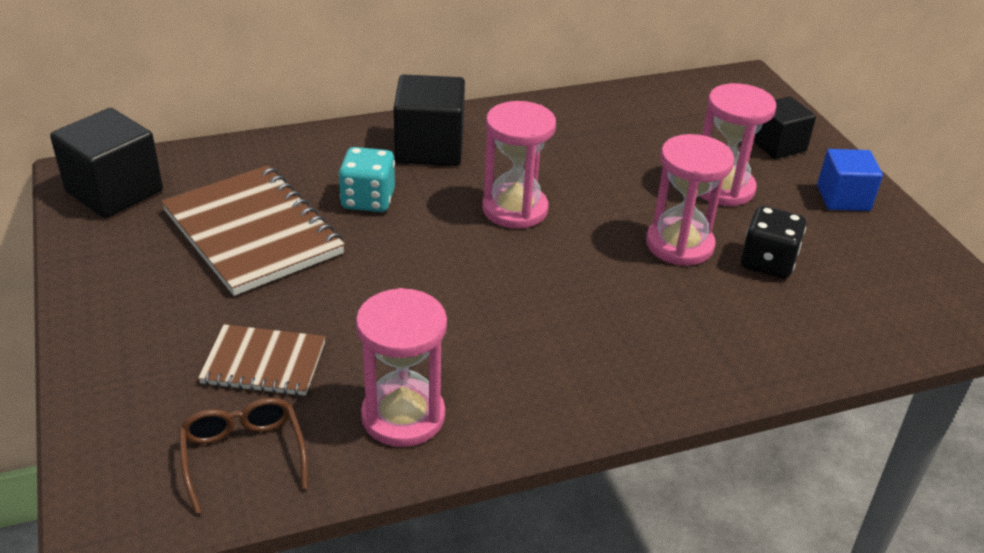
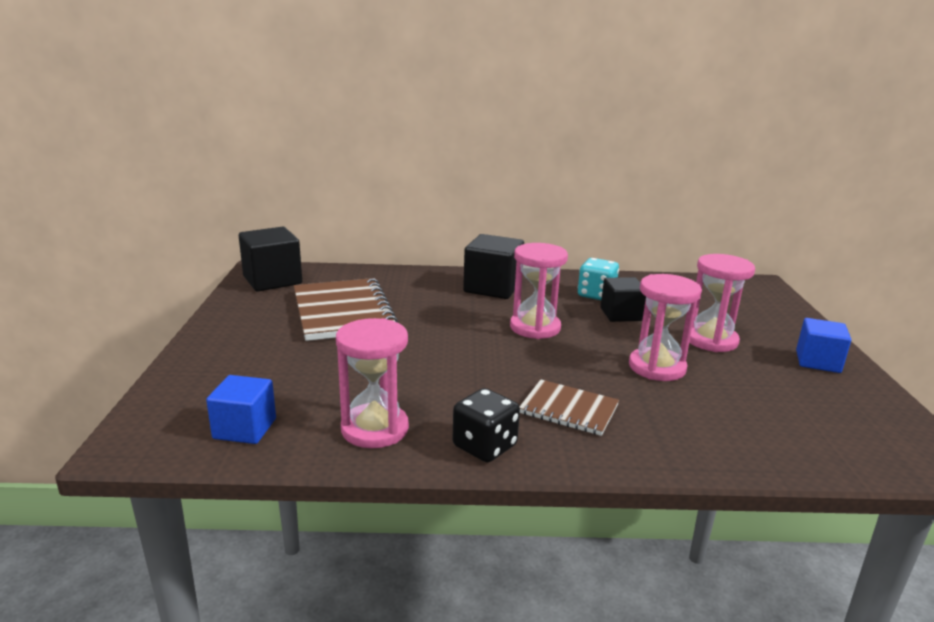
camera: 20 degrees right, 15 degrees down
(243, 456) = (245, 429): brown glasses -> blue cube
(264, 363) = (298, 380): brown notebook -> brown notebook (568, 410)
(368, 200) = (431, 307): turquoise dice -> turquoise dice (596, 295)
(767, 262) = (730, 390): black dice -> black dice (484, 446)
(777, 145) = (770, 322): black cube -> black cube (621, 314)

